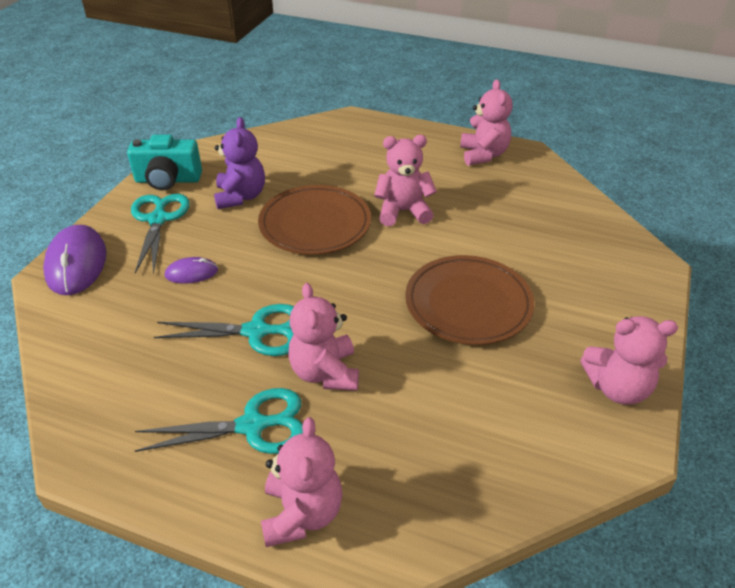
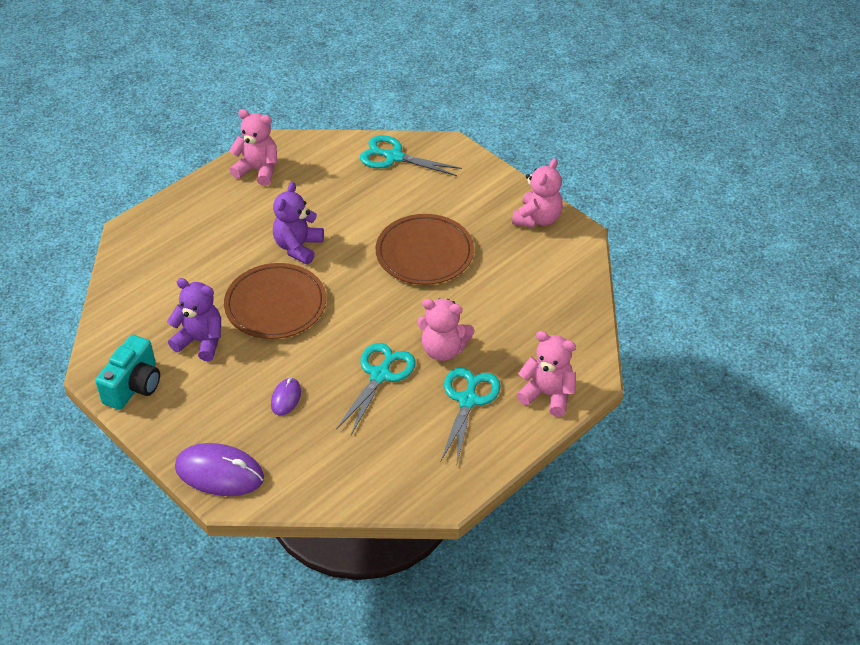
camera: 65 degrees left, 5 degrees up
(158, 219) = (194, 405): turquoise scissors -> turquoise scissors (394, 157)
(403, 211) = (298, 247): pink teddy bear -> purple teddy bear

